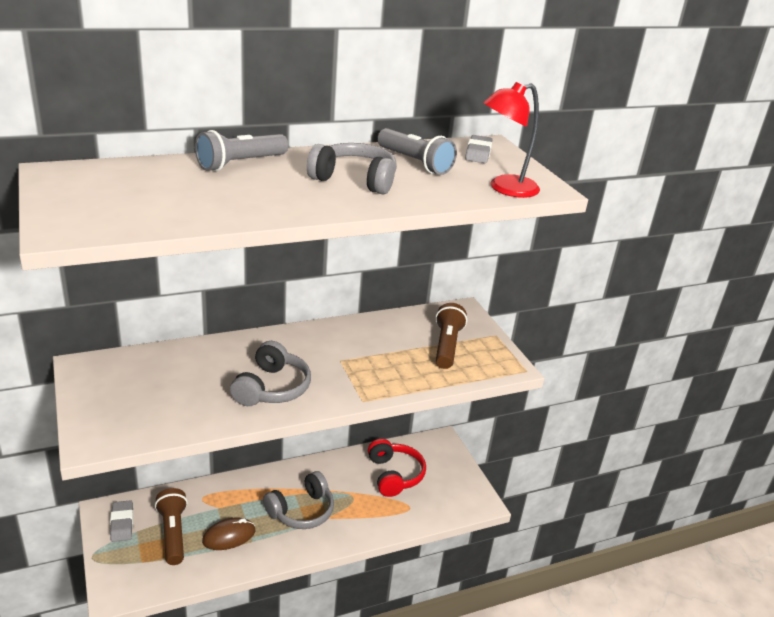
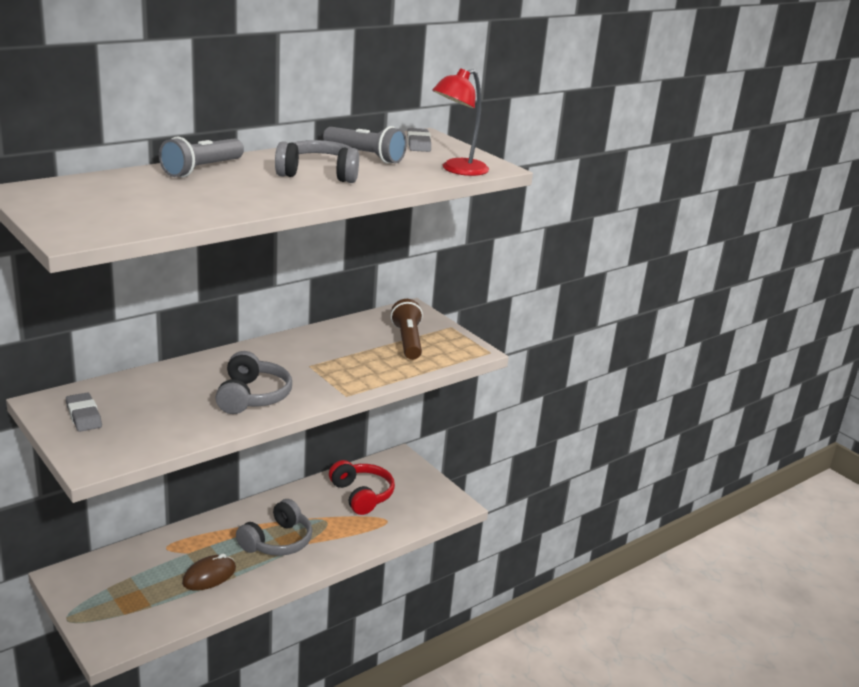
camera: 15 degrees left, 5 degrees down
(122, 523) = (87, 584): grey eraser -> grey eraser (84, 416)
(173, 533) = (148, 583): brown flashlight -> none

